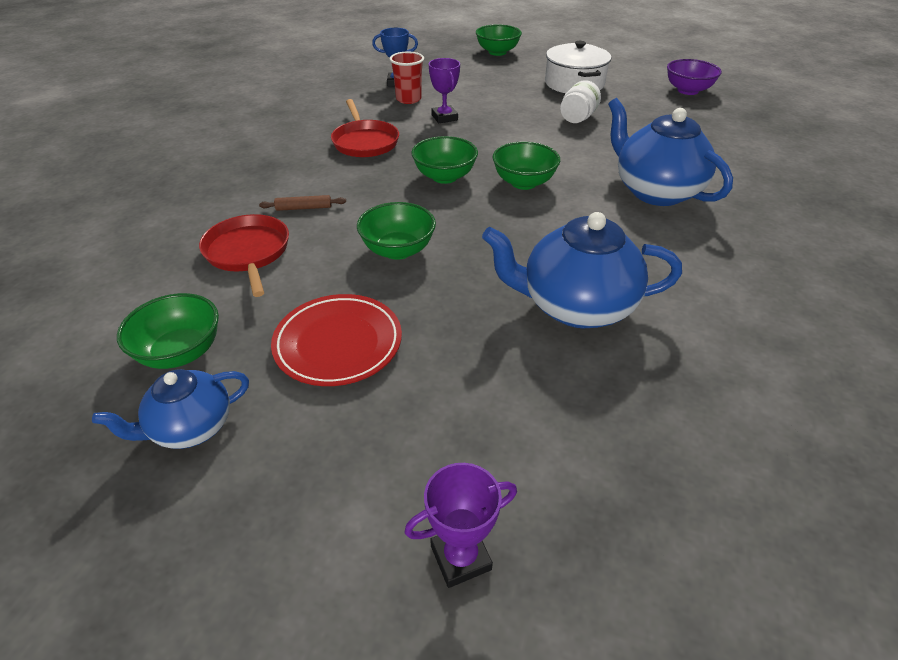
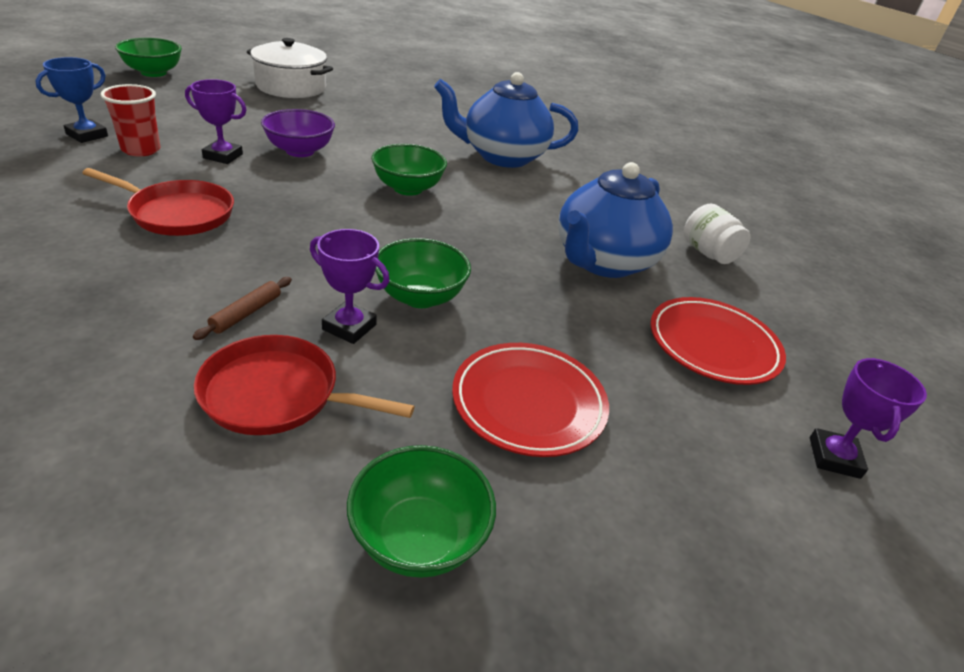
camera: 60 degrees left, 5 degrees down
(191, 428) = (570, 579): blue teapot -> none
(332, 243) = (349, 327): none -> purple trophy
(444, 177) = (333, 212): green bowl -> none
(538, 418) = (713, 345): none -> red plate
(577, 118) = (349, 117): white jar -> white jar (708, 253)
(687, 90) = (390, 71): purple bowl -> purple bowl (300, 151)

